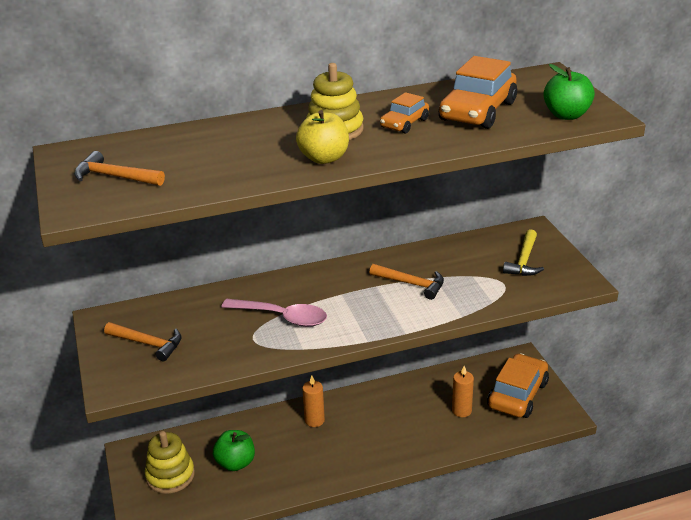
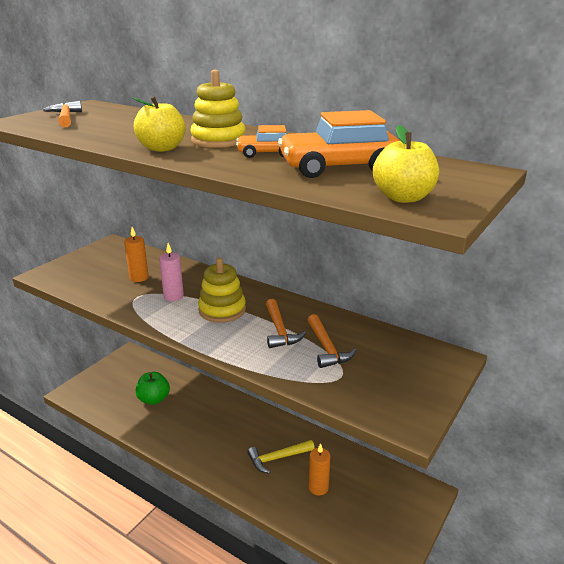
camera: 50 degrees right, 5 degrees down
(148, 344) = (98, 266): orange hammer -> orange hammer (327, 348)
(170, 476) = (121, 379): yellow stacking toy -> yellow stacking toy (222, 310)
(282, 317) = (173, 296): pink spoon -> pink candle
(314, 420) = (227, 412): orange candle -> orange candle (139, 278)
(517, 395) = (378, 515): orange car -> none
(524, 261) = (393, 373): yellow hammer -> yellow hammer (277, 458)
(566, 115) = (403, 198): green apple -> yellow apple

